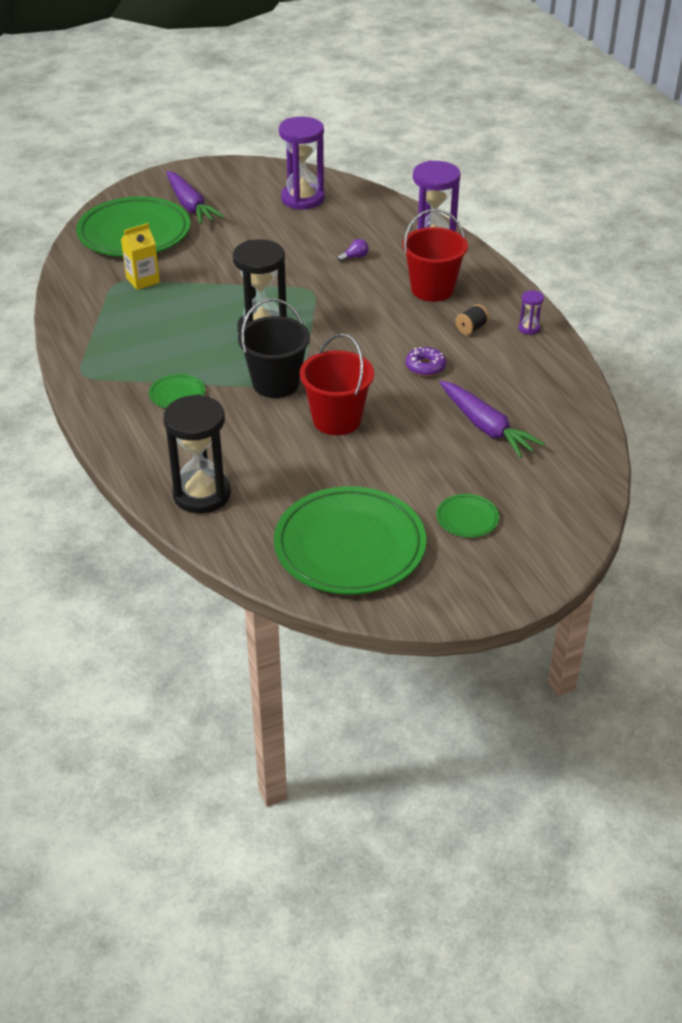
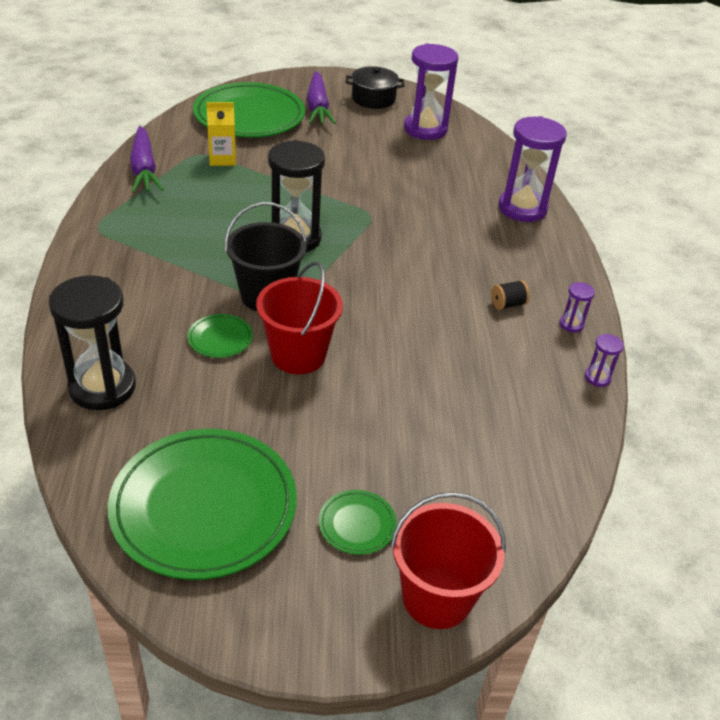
camera: 20 degrees right, 0 degrees up
(177, 394) = (164, 275): green plate -> green plate (220, 338)
(235, 183) = (373, 99): none -> black pot
(355, 257) = (436, 196): purple light bulb -> none
(425, 366) = (431, 329): purple donut -> none
(432, 289) = (493, 251): red bucket -> red bucket (437, 597)
(486, 427) = (452, 420): purple carrot -> purple carrot (144, 169)
(571, 362) = (597, 377): none -> purple hourglass

